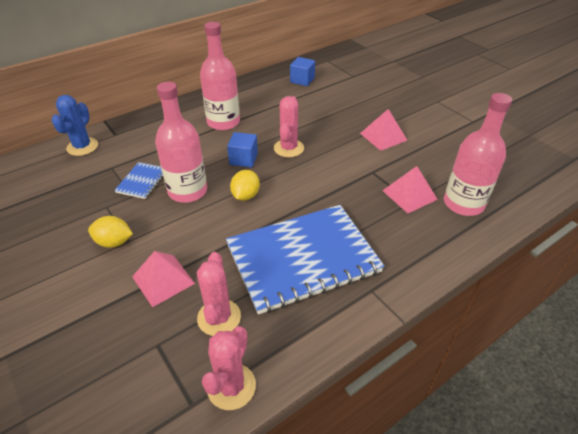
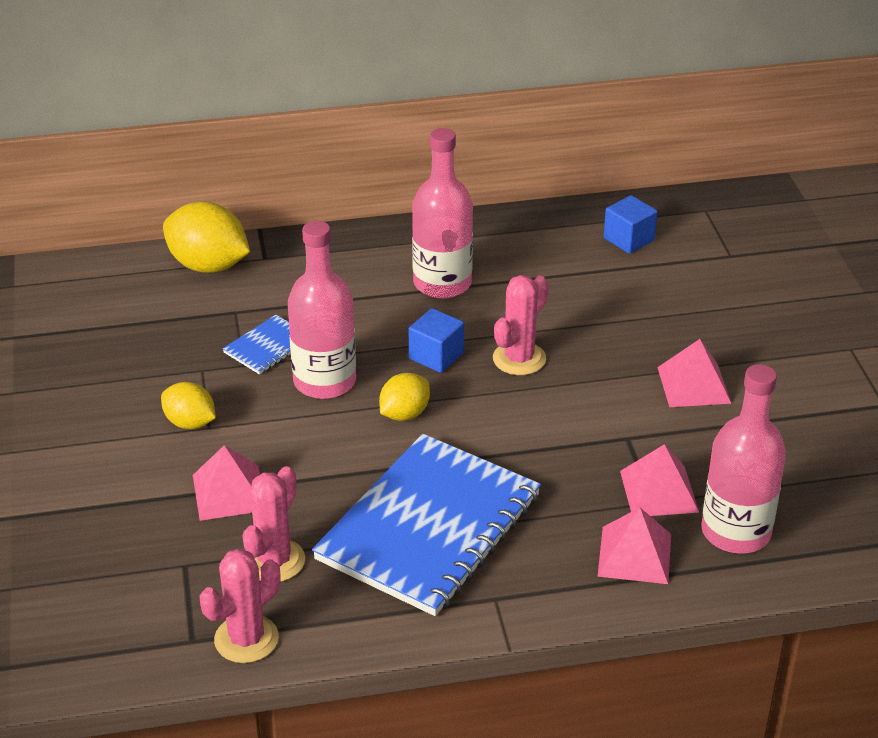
camera: 25 degrees right, 5 degrees down
(82, 147) = (208, 266): blue cactus -> yellow lemon
(302, 258) = (429, 527): blue notebook -> blue notebook turned 60 degrees counterclockwise
(425, 234) = (634, 555): none -> pink pyramid

